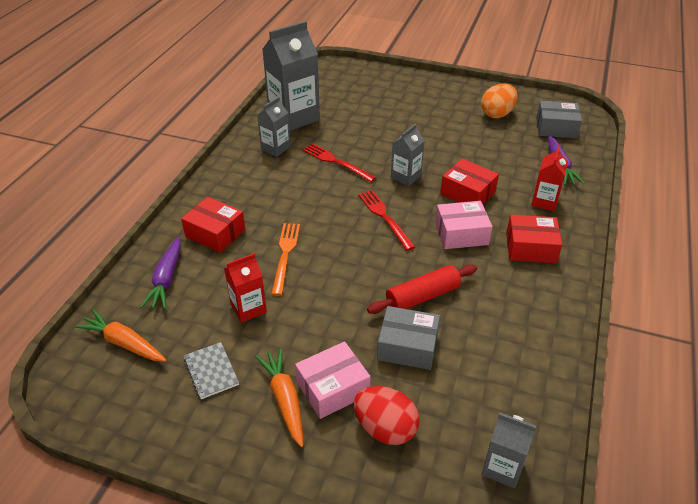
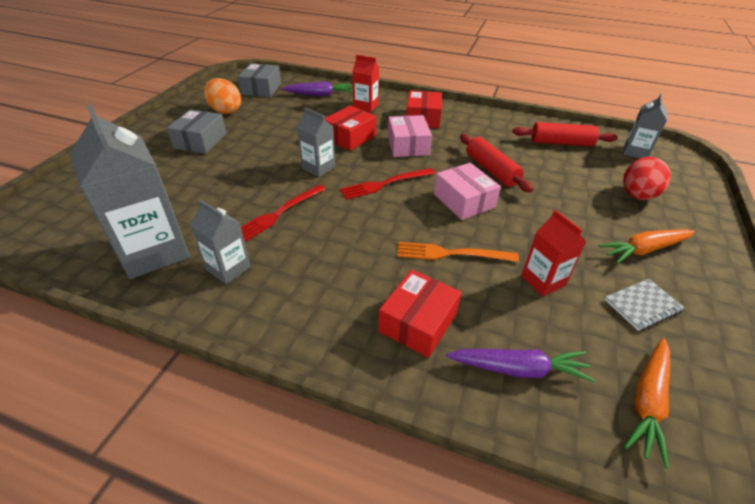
camera: 90 degrees left, 0 degrees up
(332, 388) = (615, 221): pink box -> pink box (464, 201)
(407, 346) = (551, 181): grey box -> grey box (200, 141)
(505, 378) = (561, 143): none -> red rolling pin

